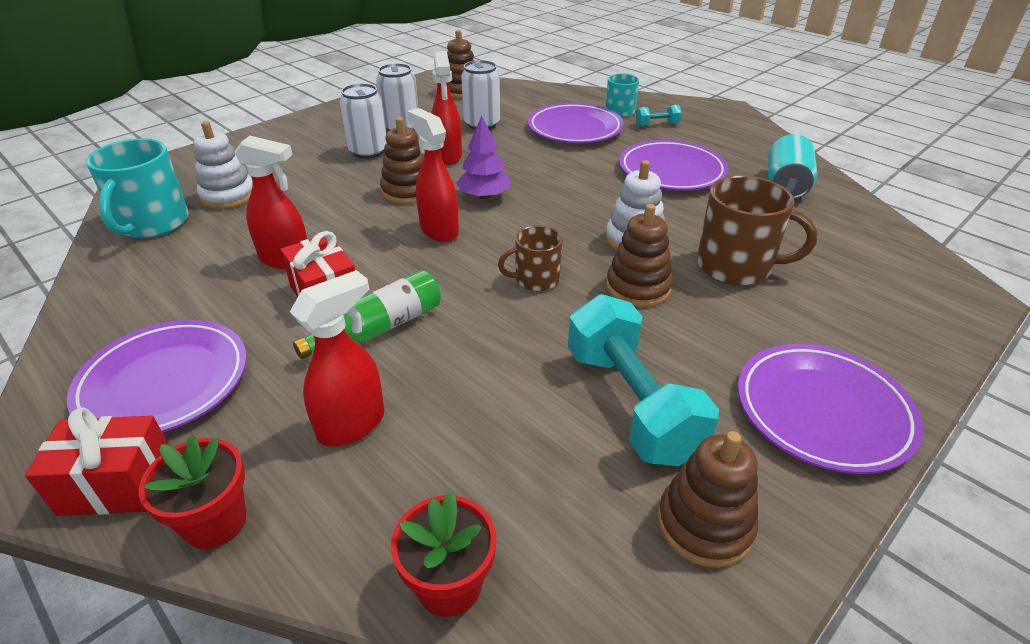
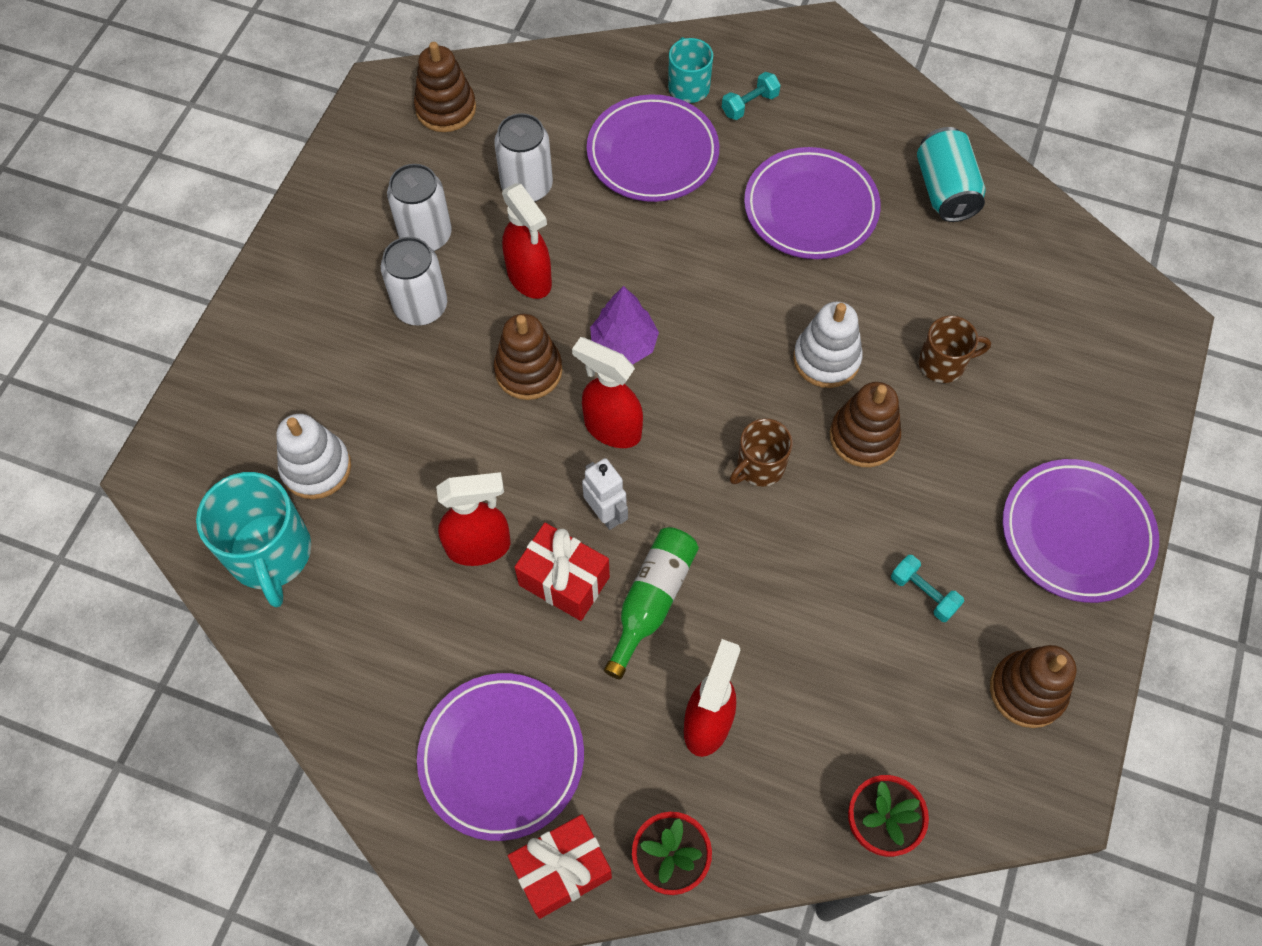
camera: 25 degrees left, 25 degrees up
(392, 270) = (606, 514): none -> white robot
(631, 403) = (923, 593): turquoise dumbbell -> turquoise dumbbell, size x0.43
(736, 266) = (943, 363): brown mug -> brown mug, size x0.59

